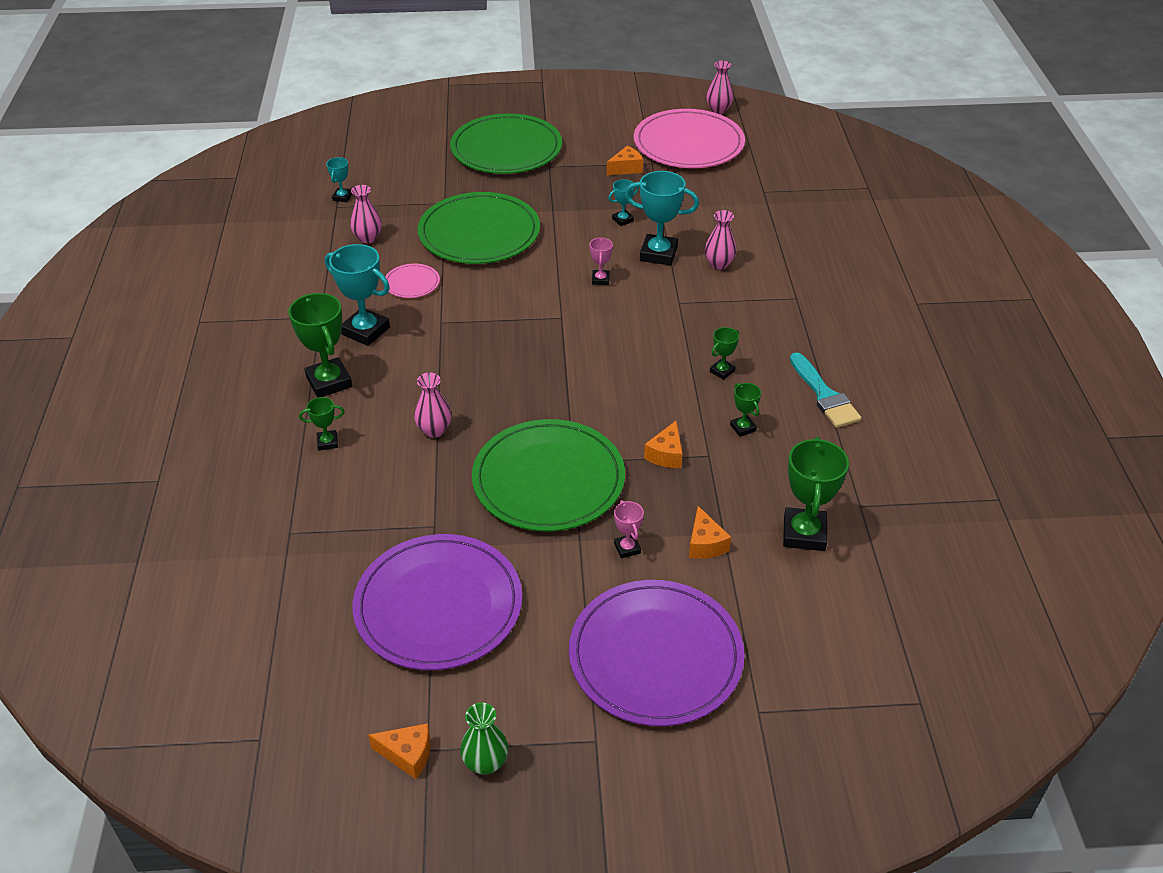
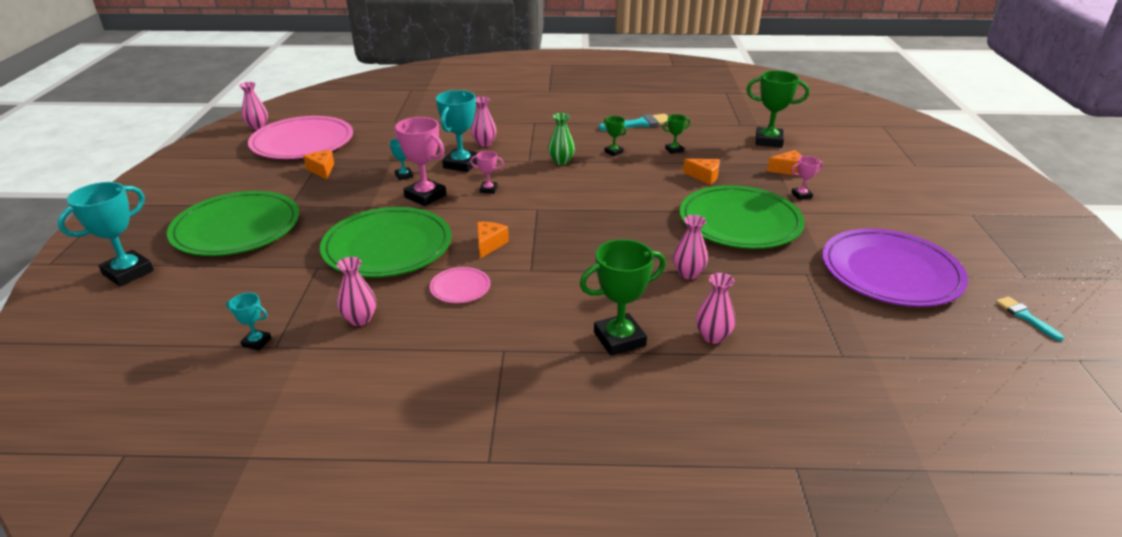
camera: 85 degrees left, 10 degrees down
(327, 442) = (712, 336): green trophy -> pink vase
(341, 716) = (1025, 316): none -> turquoise brush
(365, 331) = (536, 316): turquoise trophy -> turquoise trophy (128, 272)
(407, 755) = (1036, 285): orange cheese -> orange cheese (489, 244)
(485, 763) = (1018, 253): green vase -> green vase (561, 161)
(579, 240) = (425, 196): none -> pink trophy
(655, 656) = (891, 191): purple plate -> none

